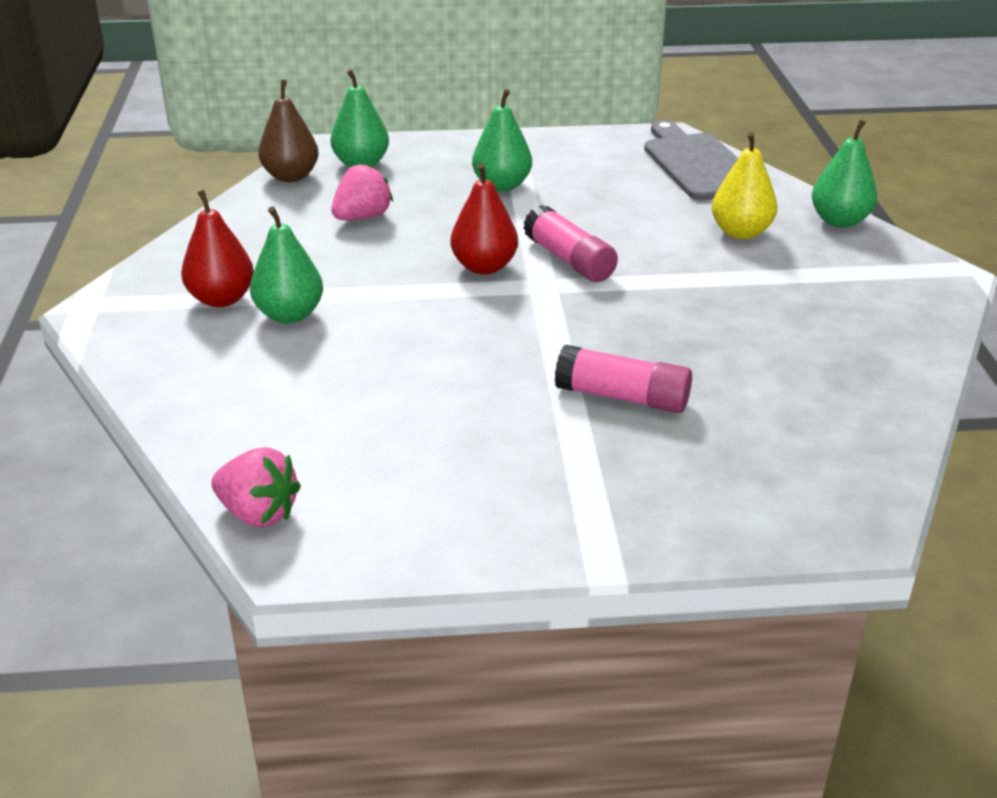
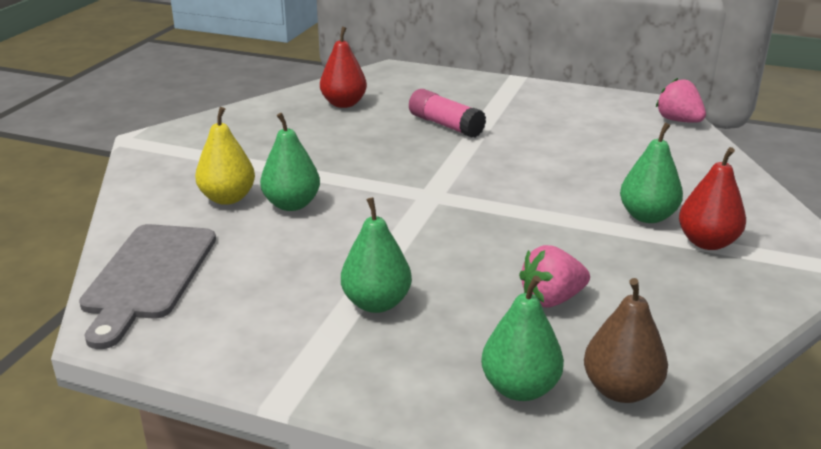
camera: 155 degrees left, 5 degrees down
(484, 267) = (466, 219): red pear -> red pear (344, 104)
(569, 260) = (391, 208): pink glue stick -> none
(839, 221) = (138, 189): green pear -> green pear (292, 204)

